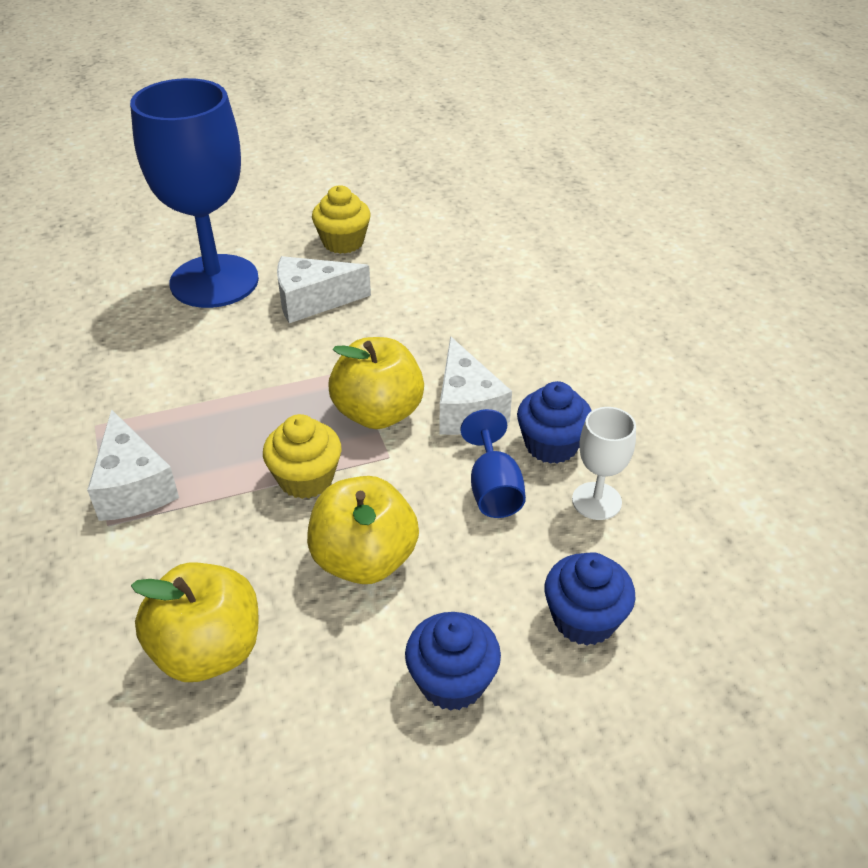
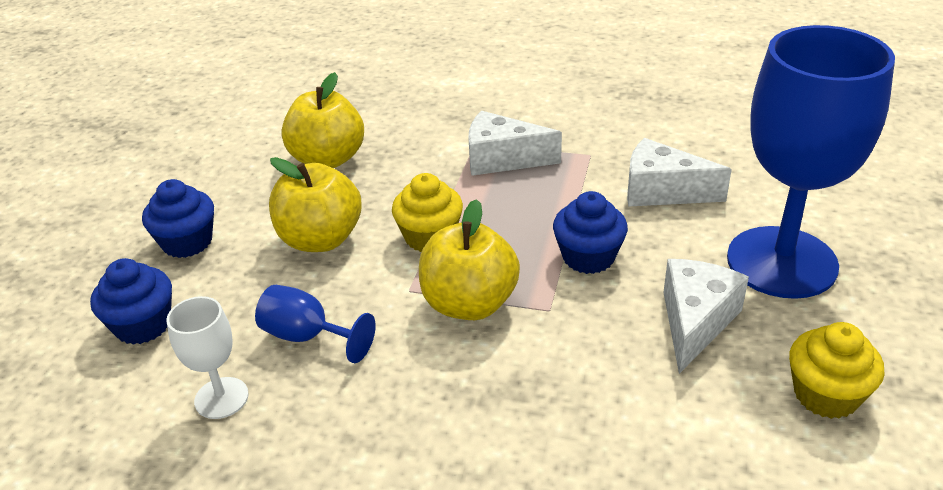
camera: 125 degrees right, 5 degrees down
(466, 408) = (420, 367): white cheese -> white cheese (662, 191)
(551, 445) = (313, 404): blue cupcake -> blue cupcake (588, 257)

